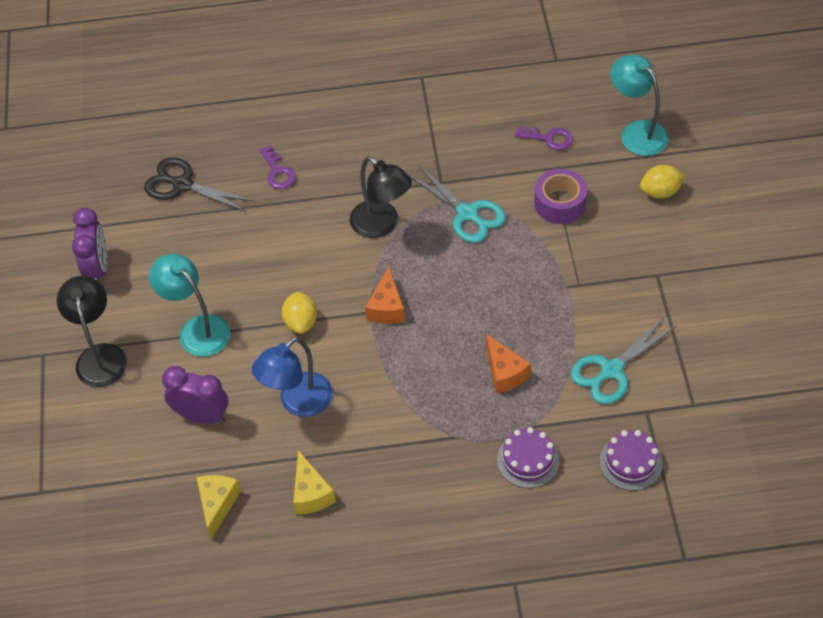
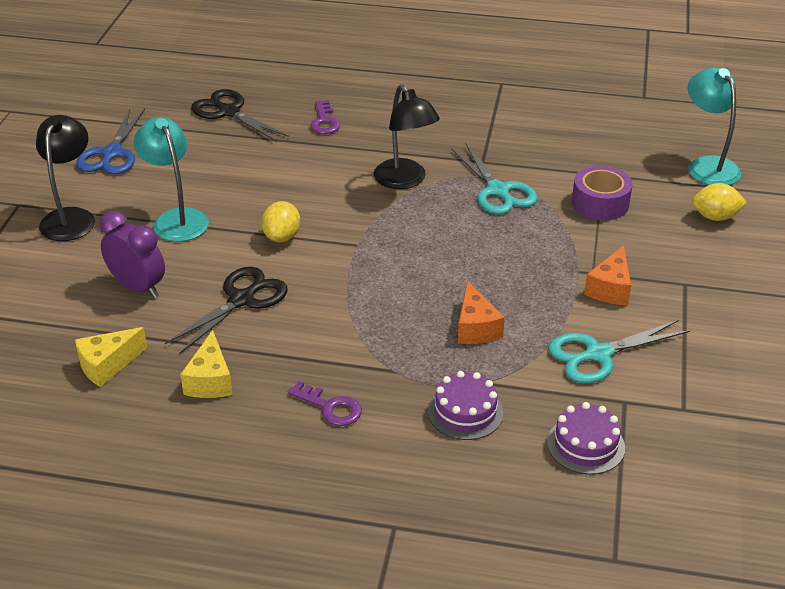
camera: 15 degrees right, 15 degrees down
(97, 268) = (112, 153): purple clock -> blue scissors
(217, 505) = (107, 365): yellow cheese -> yellow cheese turned 150 degrees counterclockwise
(298, 402) = (241, 300): blue lamp -> black scissors
(387, 307) = (376, 245): orange cheese -> orange cheese (610, 288)
(549, 138) = (610, 151): purple key -> purple key (330, 407)

